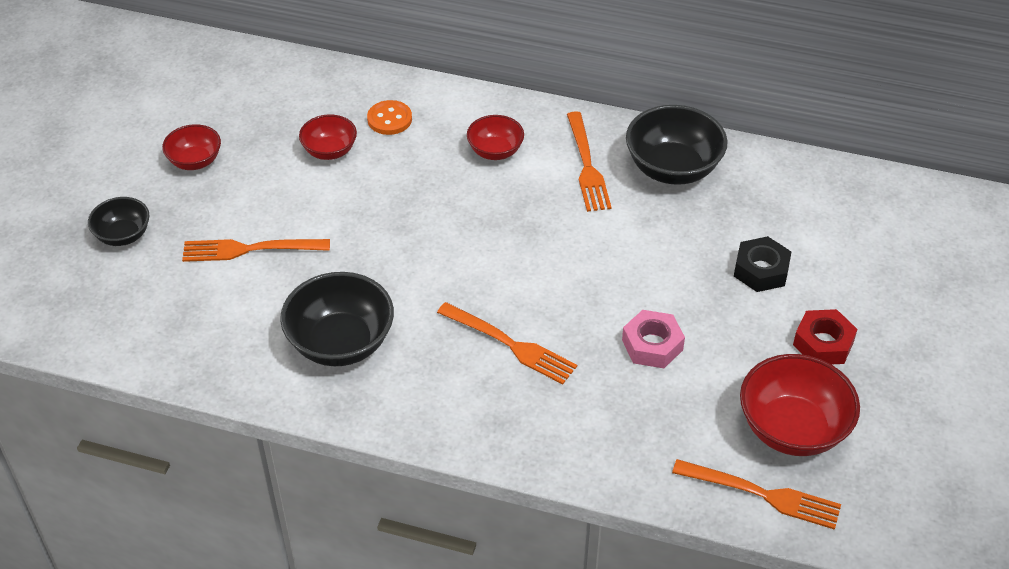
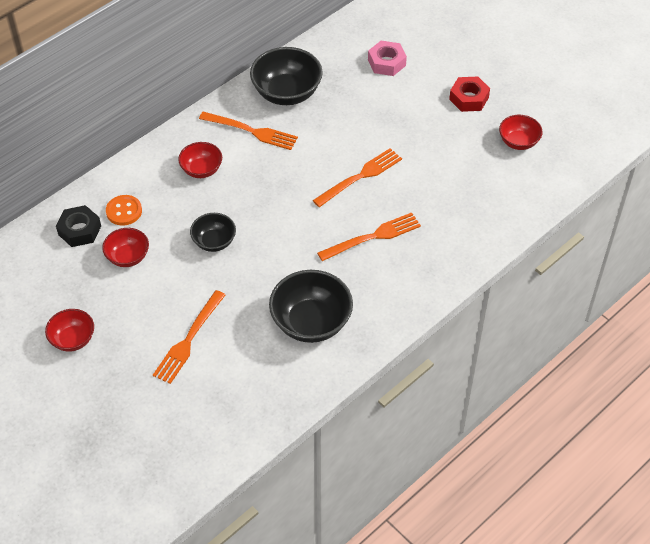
camera: 60 degrees left, 5 degrees up
(123, 235) = (115, 411): black bowl -> black bowl (214, 242)
(652, 345) = (419, 171): pink nut -> pink nut (386, 62)
(761, 270) = (397, 96): black nut -> black nut (79, 230)
(763, 494) = (554, 177): orange fork -> orange fork (360, 176)
(792, 429) = (518, 142): red bowl -> red bowl, size x0.58

